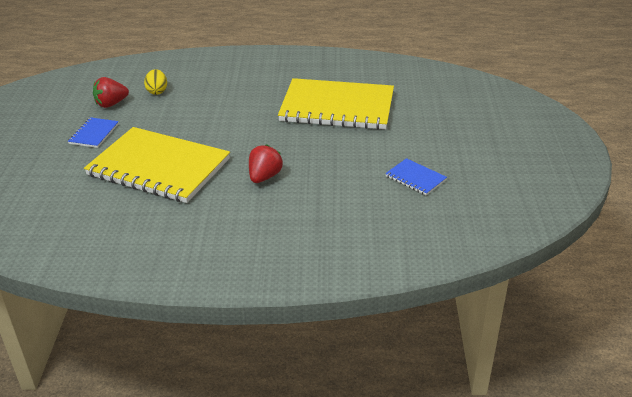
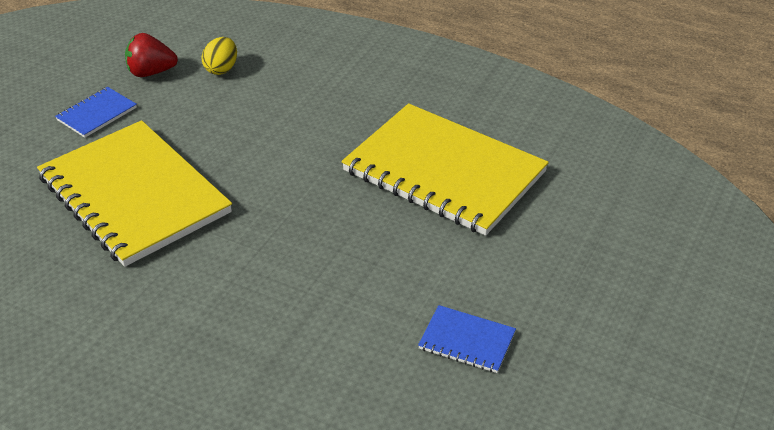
camera: 25 degrees right, 5 degrees up
(264, 177) = (255, 260): red strawberry -> none
(415, 178) = (467, 341): blue notebook -> blue notebook turned 45 degrees counterclockwise

